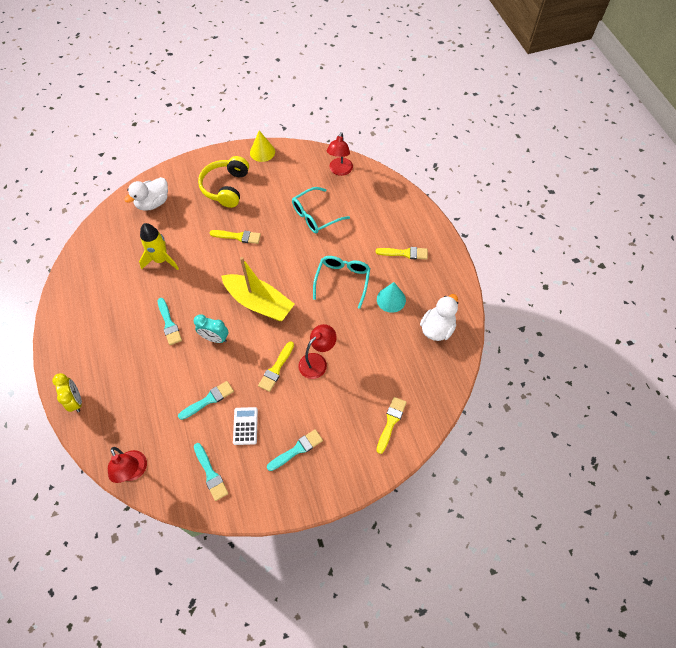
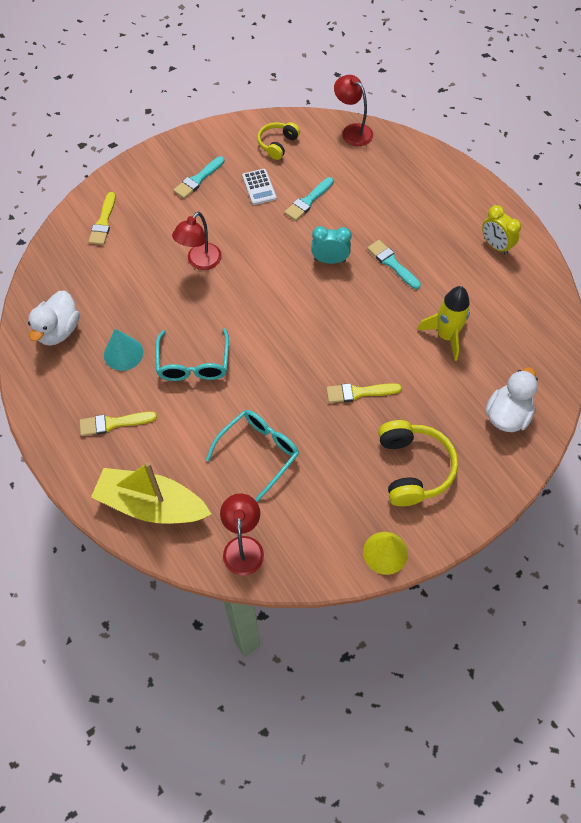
camera: 165 degrees right, 0 degrees up
(76, 401) = (447, 171): yellow clock -> yellow clock (495, 246)
(210, 474) = (277, 144): turquoise brush -> yellow headphones
(259, 303) = (293, 311): yellow boat -> yellow boat (152, 505)
(276, 369) = (245, 245): yellow brush -> none

